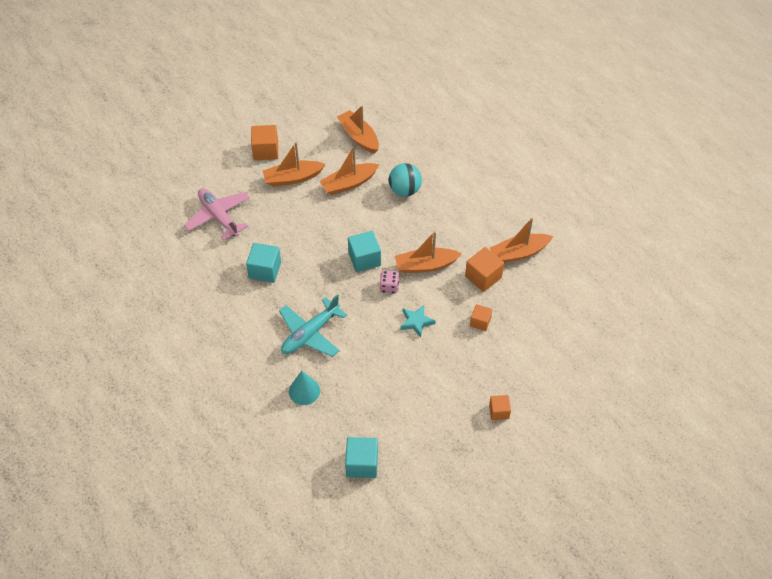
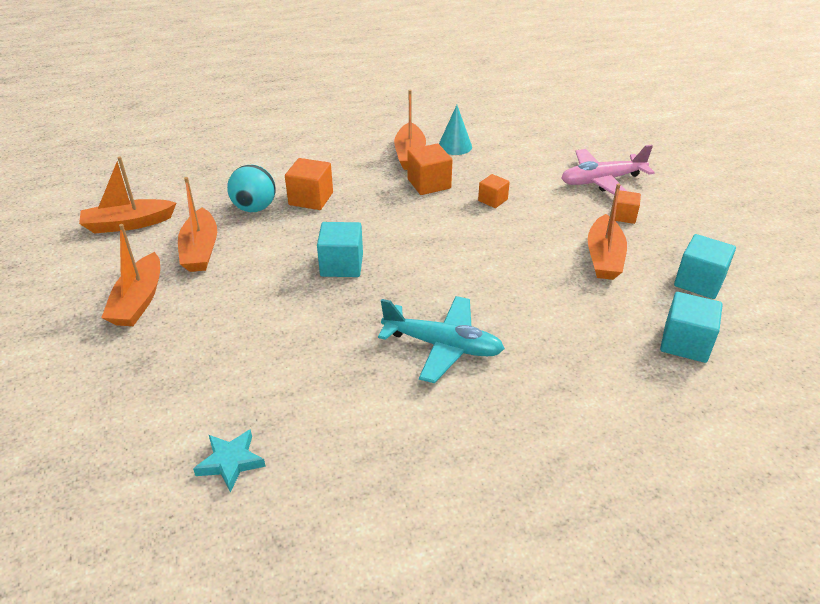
camera: 70 degrees left, 15 degrees down
(218, 217) = (136, 405): pink plane -> pink plane (602, 181)
(265, 270) = (293, 370): turquoise cube -> turquoise cube (699, 282)
(266, 151) = (55, 318): orange cube -> orange cube (311, 199)
(304, 391) = (545, 375): turquoise cone -> turquoise cone (455, 146)
(310, 334) = (443, 346): turquoise plane -> turquoise plane turned 45 degrees counterclockwise
(389, 287) = (401, 254): pink dice -> none
(416, 322) = (469, 245): turquoise star -> turquoise star (230, 462)
(425, 265) = (385, 219): orange boat -> orange boat (604, 257)

